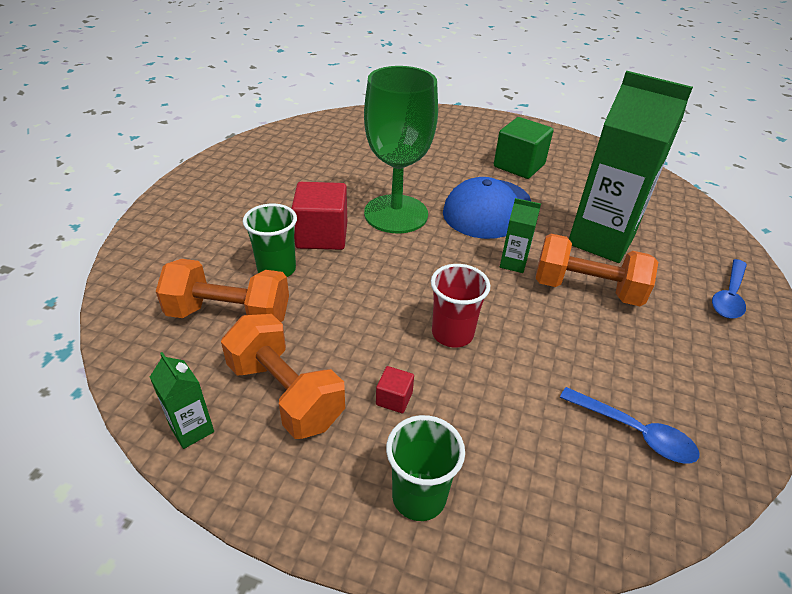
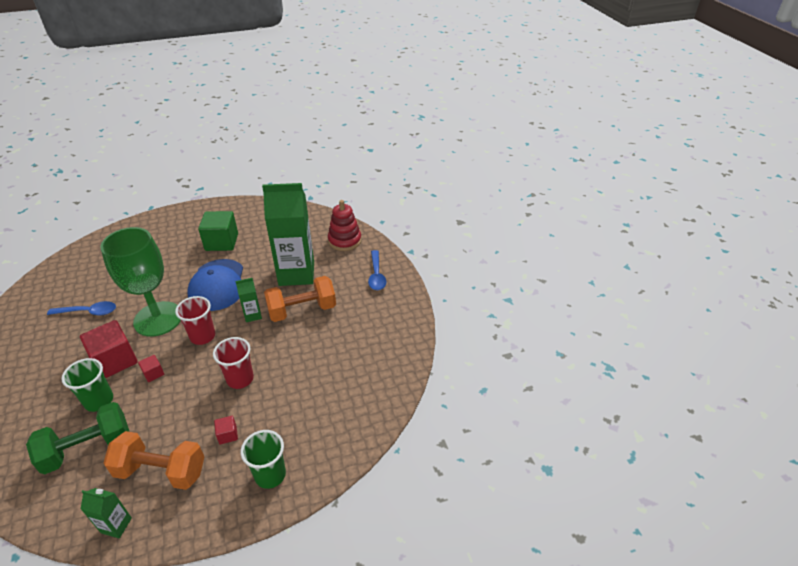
camera: 35 degrees left, 0 degrees up
(229, 315) = (88, 448): orange dumbbell -> green dumbbell
(353, 270) = (153, 373): none -> red cube
(435, 257) = (203, 336): none -> red cup
(634, 432) = (359, 378): blue spoon -> blue spoon (88, 312)
(694, 230) = (344, 240): none -> red stacking toy

